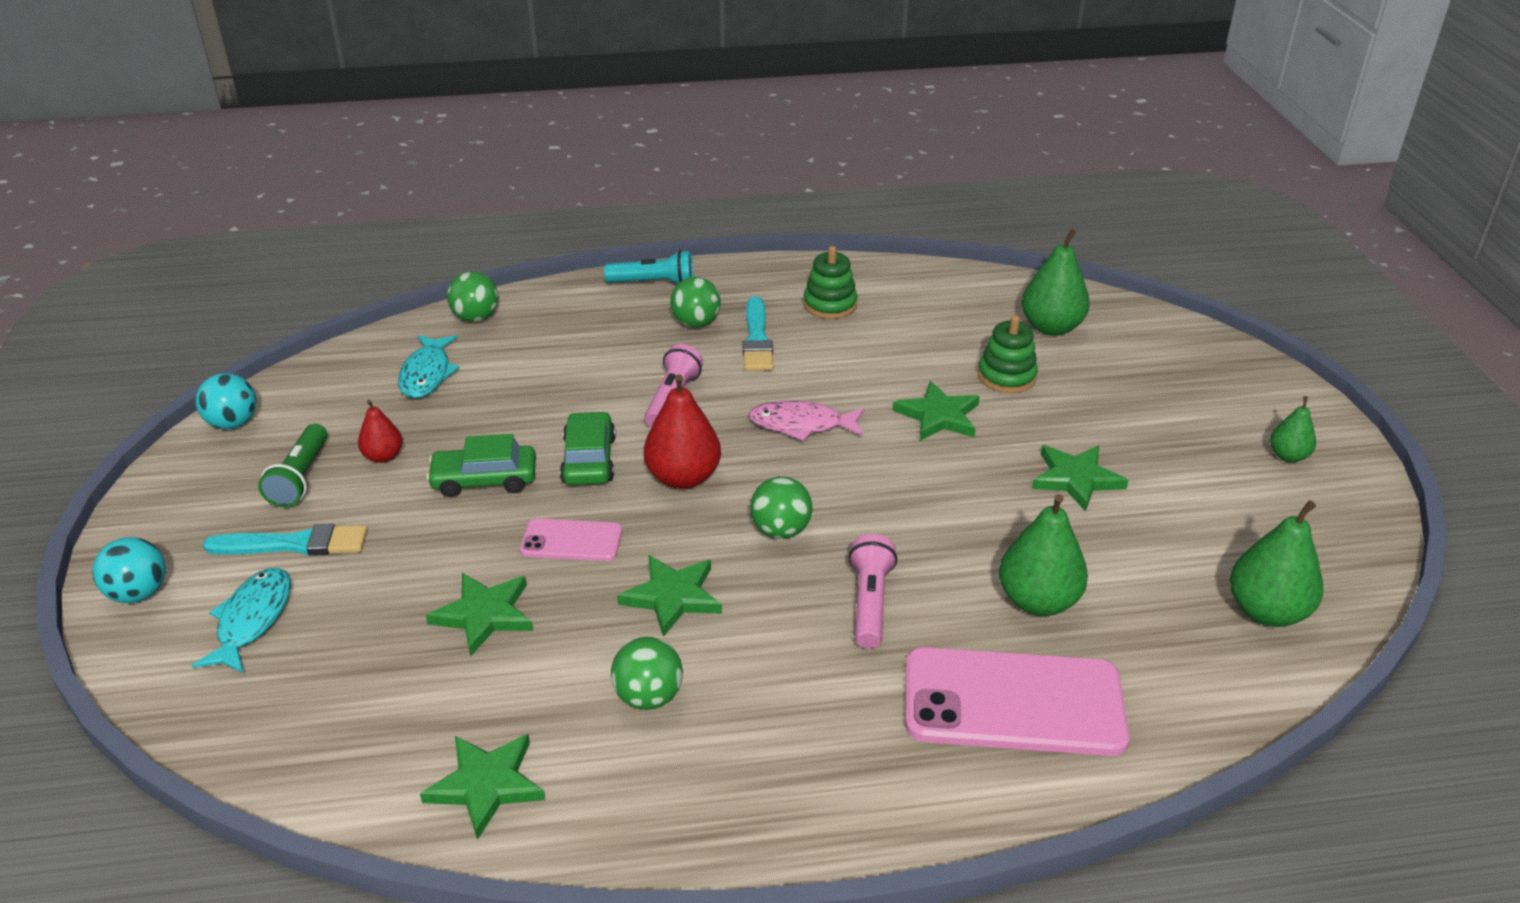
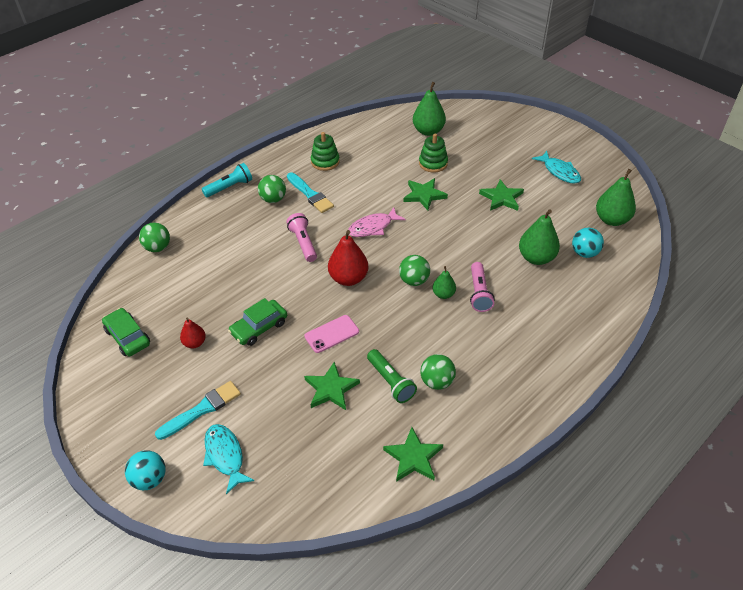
camera: 35 degrees left, 10 degrees up
(233, 423) = (90, 369): turquoise ball -> turquoise ball (584, 253)
(300, 477) = (164, 376): green flashlight -> green flashlight (390, 381)
(427, 374) = (167, 290): turquoise fish -> turquoise fish (559, 172)
(589, 460) = (297, 292): green car -> green car (128, 337)
(672, 597) = (401, 334): green star -> none
(870, 603) = (479, 293): pink flashlight -> pink flashlight turned 150 degrees counterclockwise
(1013, 702) = (565, 303): pink phone -> none
(1288, 456) = (564, 150): green pear -> green pear (443, 294)

